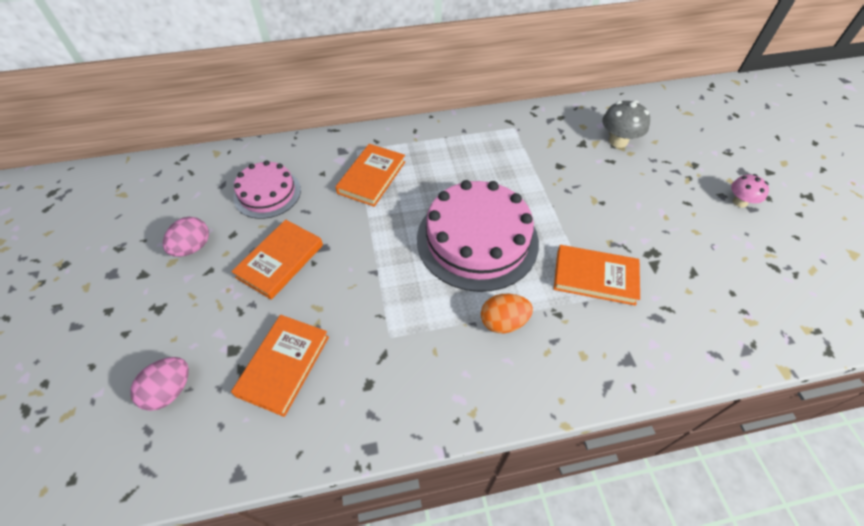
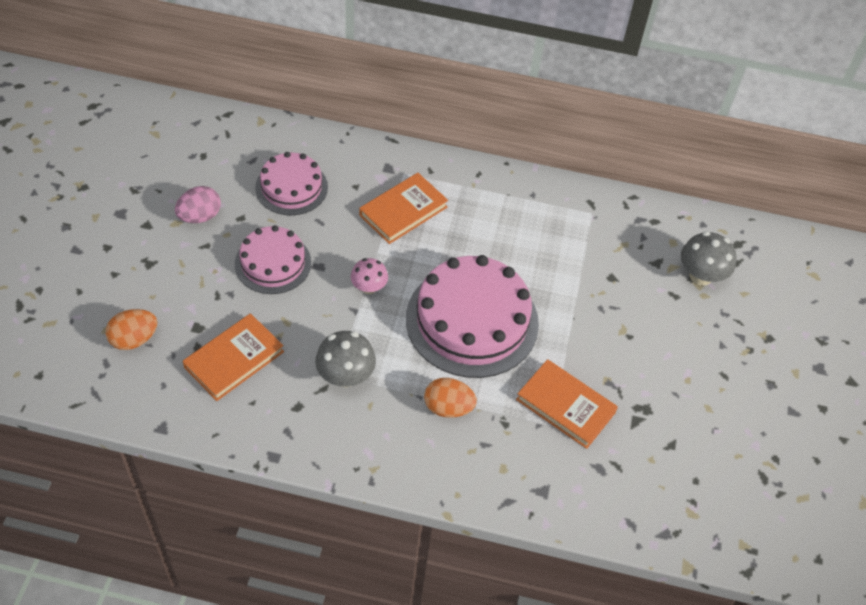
camera: 20 degrees right, 0 degrees up
(170, 391) = (134, 339): pink egg -> orange egg
(280, 261) = (273, 263): orange book -> pink cake
(398, 334) = (345, 376): none -> grey mushroom
(740, 202) = (785, 399): pink mushroom -> pink mushroom (369, 287)

